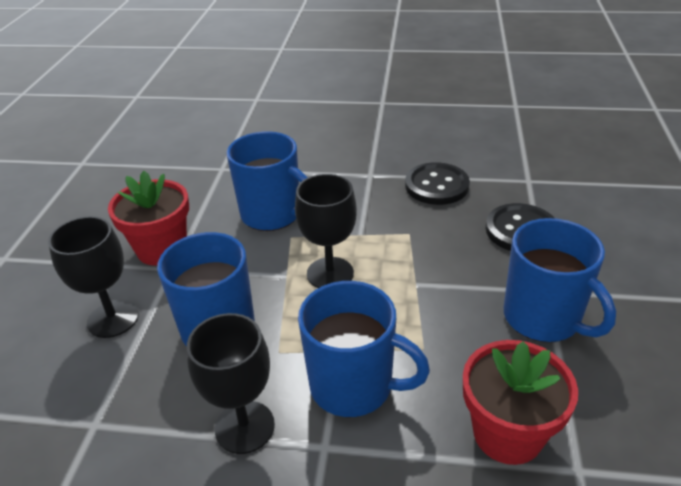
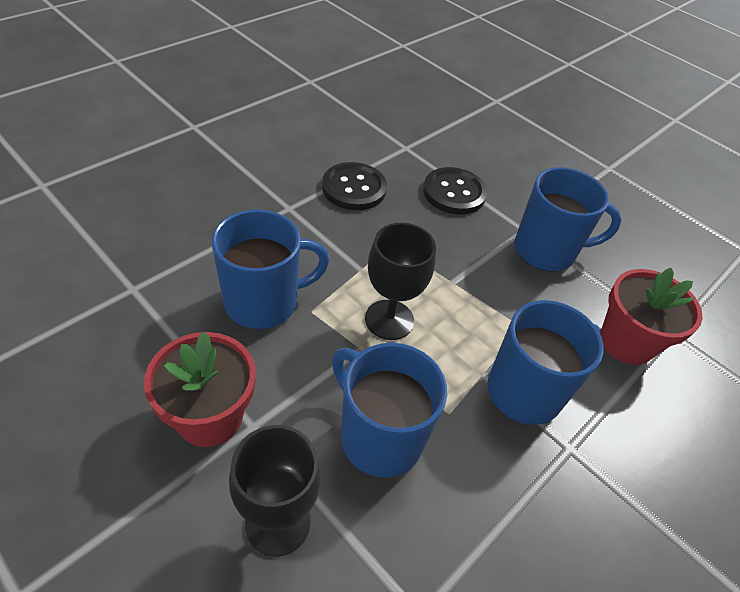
camera: 60 degrees left, 10 degrees up
(244, 427) = (514, 489): black goblet -> none

